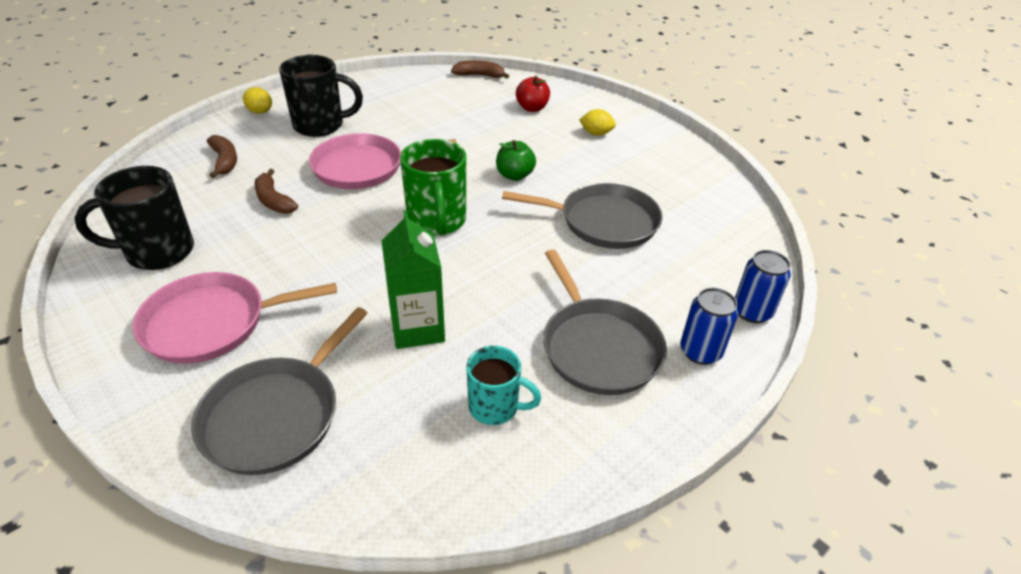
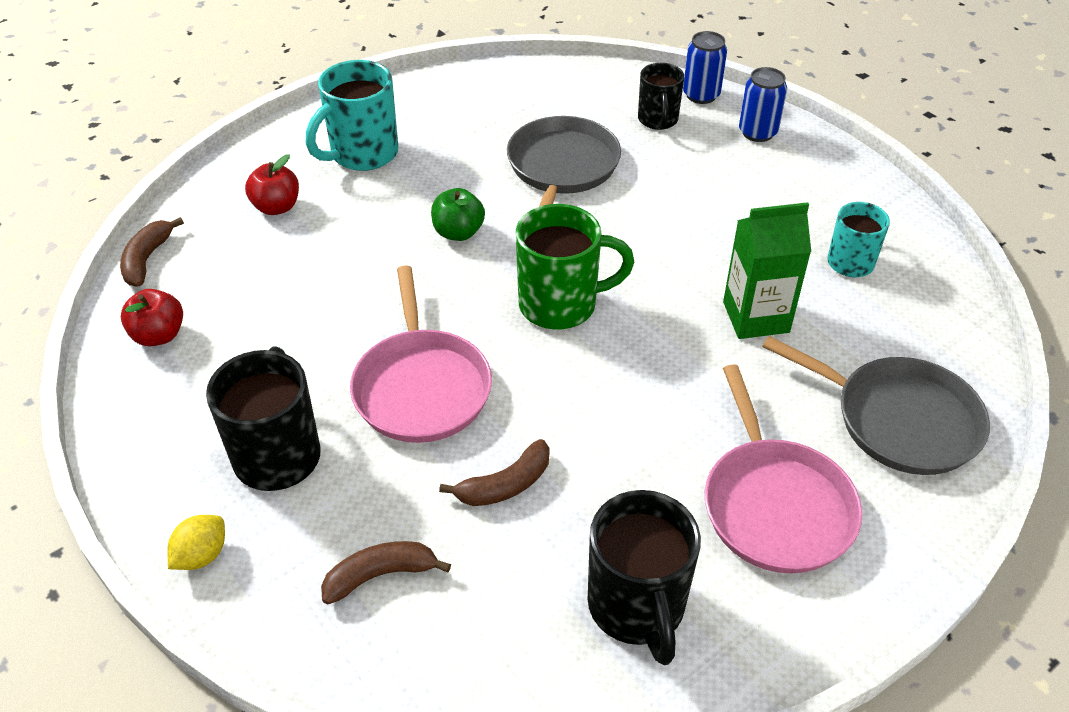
camera: 85 degrees left, 5 degrees up
(417, 85) = (159, 335): none -> red apple
(596, 133) = (362, 154): yellow lemon -> turquoise mug
(598, 347) = (762, 191): grey pan -> none
(694, 279) = (658, 120): none -> black mug

